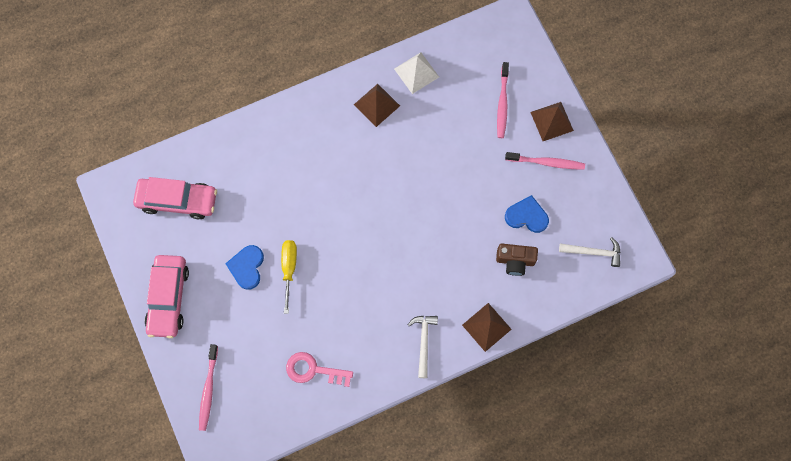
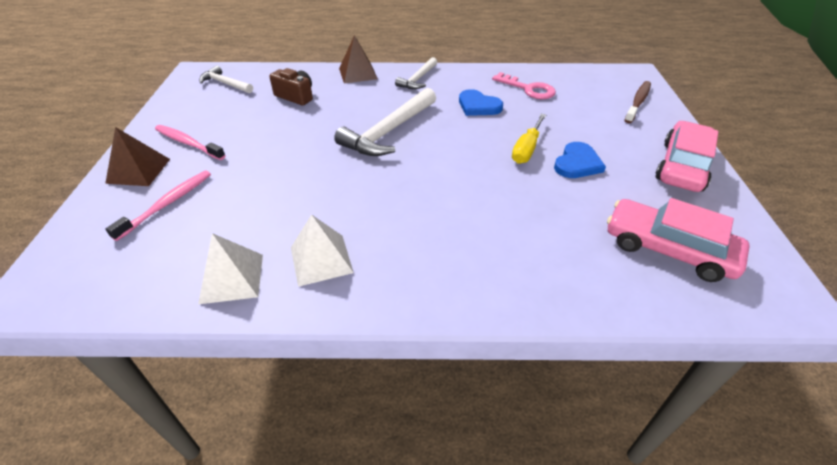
camera: 155 degrees left, 30 degrees down
(208, 390) = (638, 102): pink toothbrush -> brown toothbrush
(376, 105) = (321, 259): brown pyramid -> white pyramid
(405, 244) = (389, 132): none -> white hammer
(527, 216) = (253, 116): blue heart -> blue heart (478, 106)

